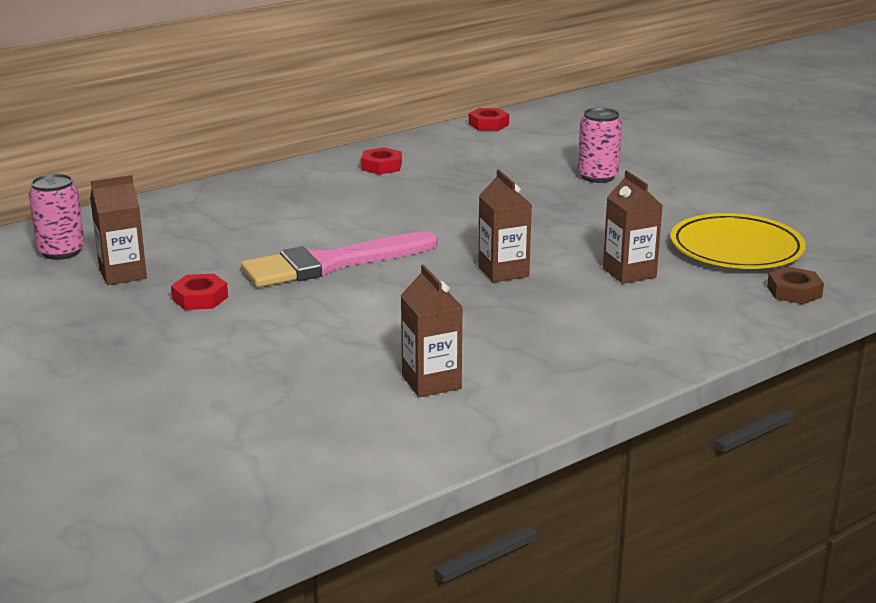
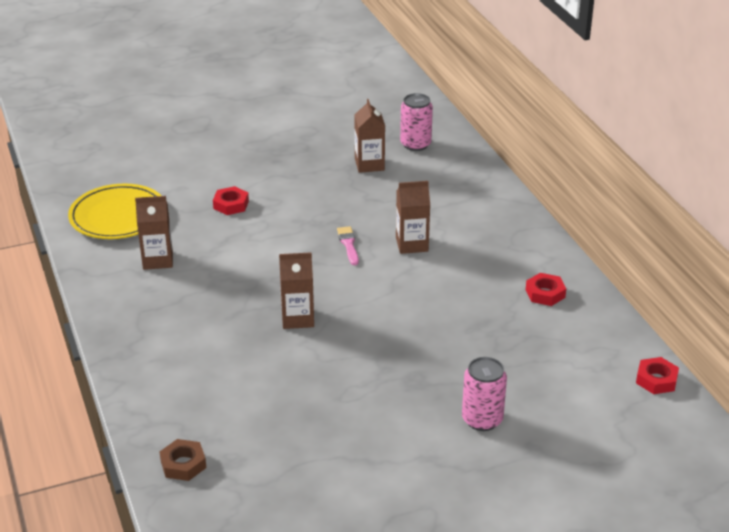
camera: 105 degrees right, 10 degrees up
(200, 298) = (319, 190): red nut -> red nut (231, 205)
(332, 263) = (348, 244): pink brush -> pink brush, size x0.42
(629, 273) = (264, 381): brown carton -> brown carton (412, 244)
(736, 249) = (279, 459): yellow plate -> yellow plate (118, 216)

